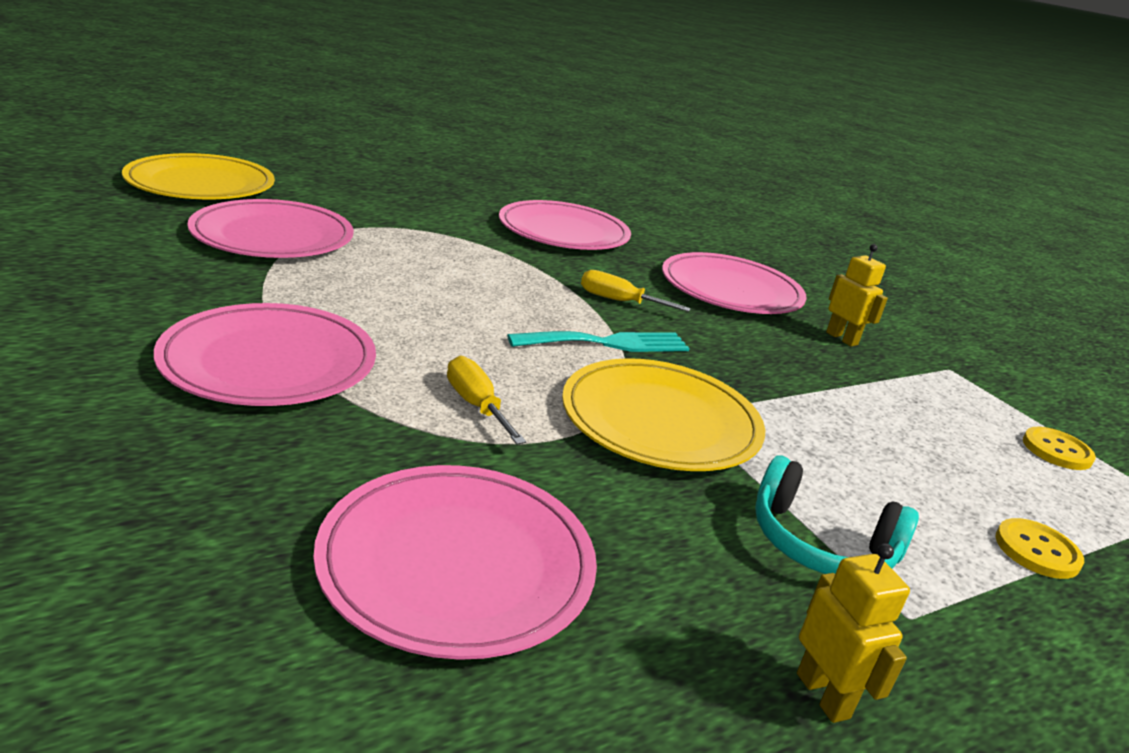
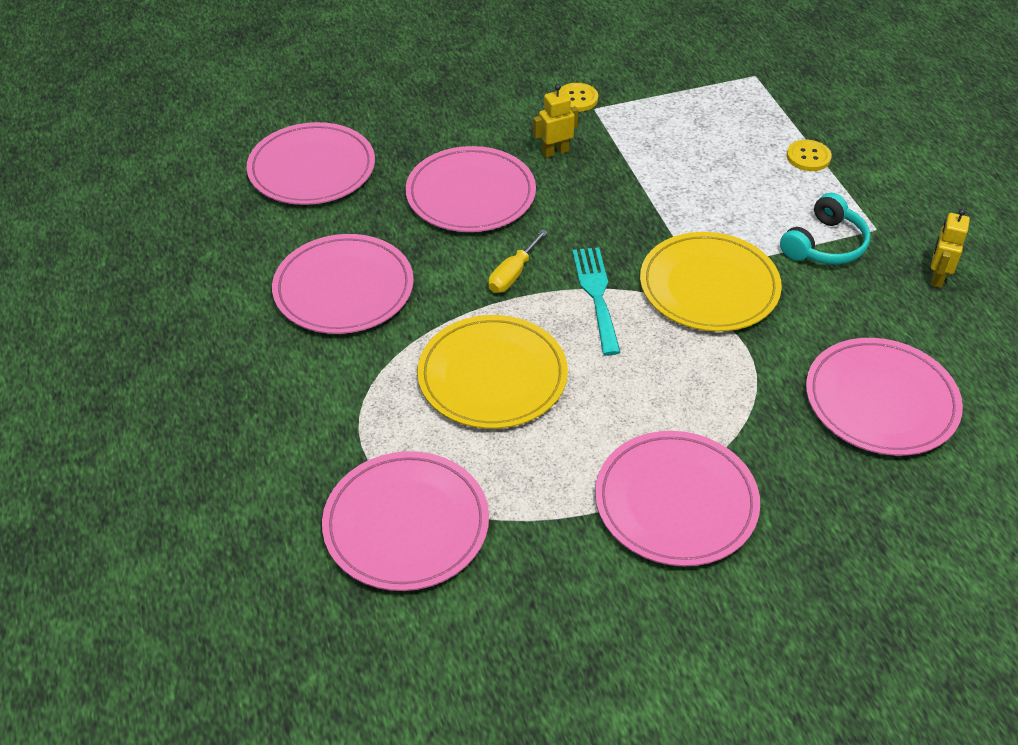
camera: 75 degrees left, 20 degrees up
(201, 184) = (243, 610): yellow plate -> yellow plate (492, 376)
(476, 405) = (712, 382): yellow screwdriver -> none
(713, 229) = (312, 169): none -> pink plate
(823, 695) = (937, 277): yellow robot -> yellow robot turned 60 degrees counterclockwise
(1056, 450) = (699, 101): yellow button -> yellow button (577, 99)

